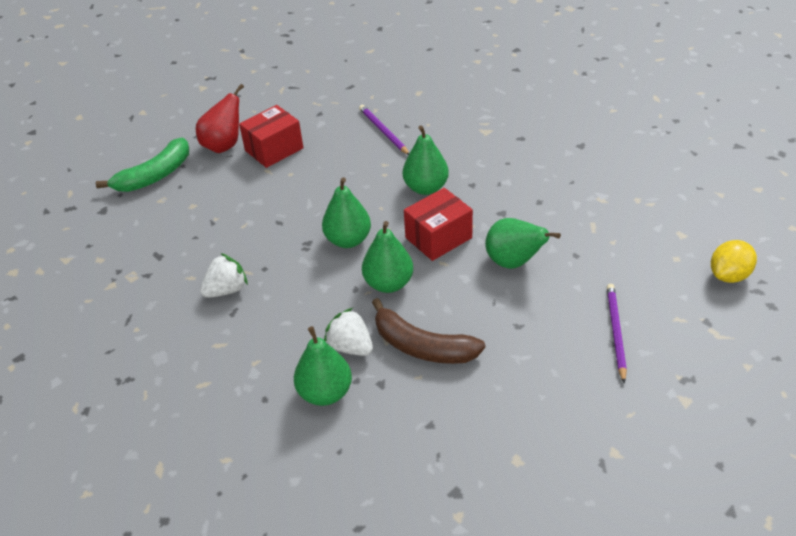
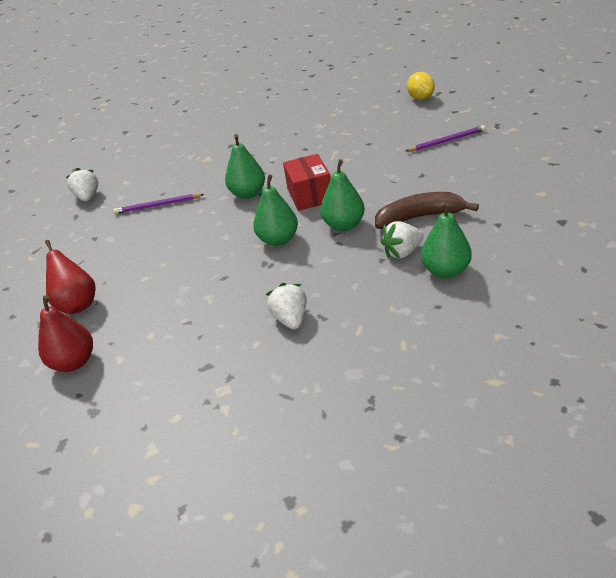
camera: 65 degrees left, 5 degrees down
(154, 175) = (74, 362): green banana -> red pear
(274, 149) = (118, 271): red box -> none
(383, 80) = (88, 197): none -> white strawberry
(422, 346) = (420, 217): brown banana -> brown banana turned 150 degrees counterclockwise
(514, 262) = (359, 167): green pear -> none
(615, 332) = (447, 141): purple pencil -> purple pencil turned 135 degrees clockwise

